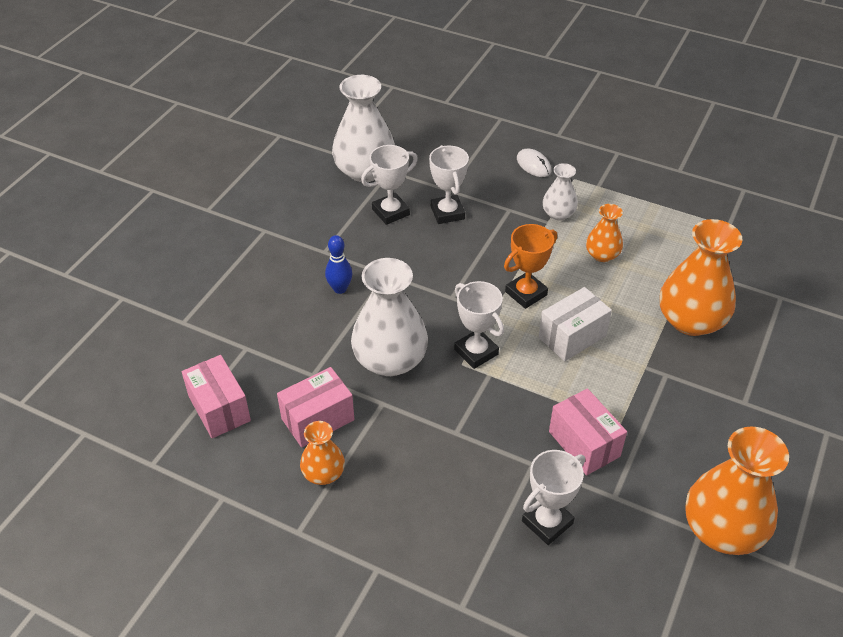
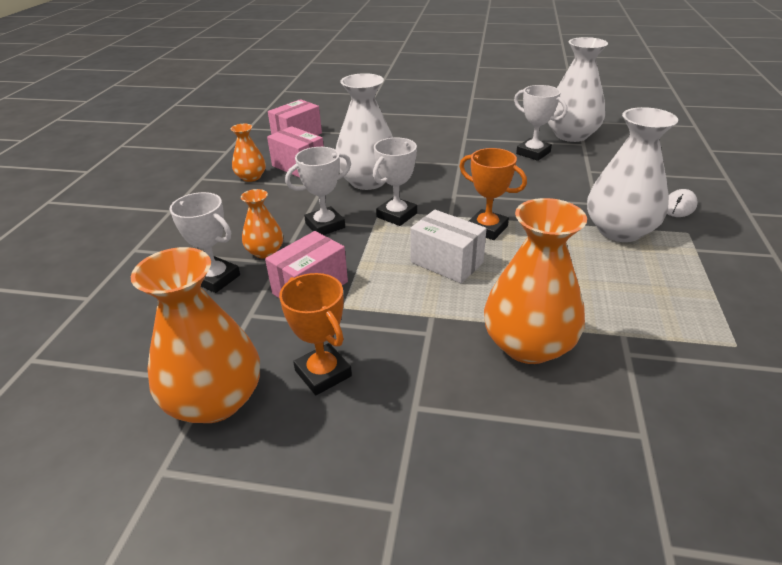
camera: 75 degrees right, 10 degrees down
(340, 289) = (430, 150): blue bowling pin -> none
(447, 213) = (558, 175): white trophy -> white trophy (325, 225)
(558, 214) = (619, 230): white vase -> white vase, size x1.88
(602, 255) = (583, 266): orange vase -> orange vase (265, 252)
(702, 451) = (323, 373): none -> orange trophy

